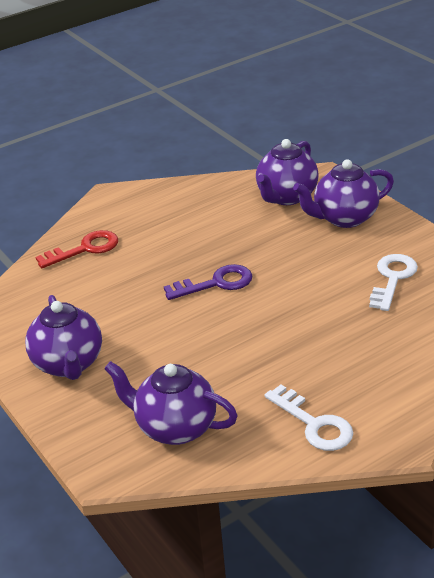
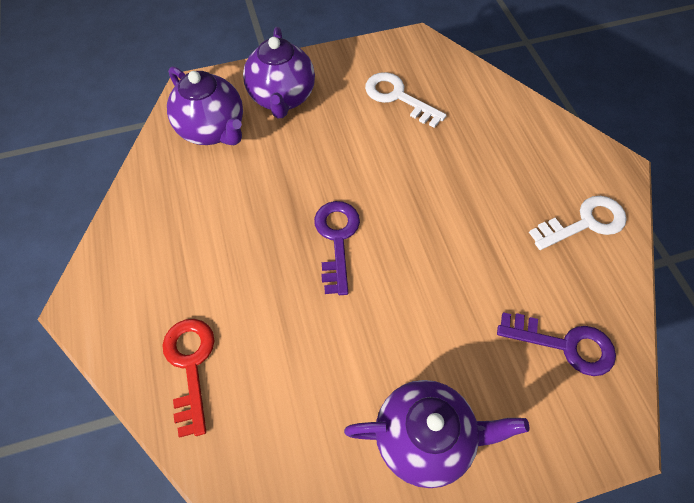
camera: 75 degrees left, 25 degrees up
(175, 428) = (565, 344): purple teapot -> purple key

